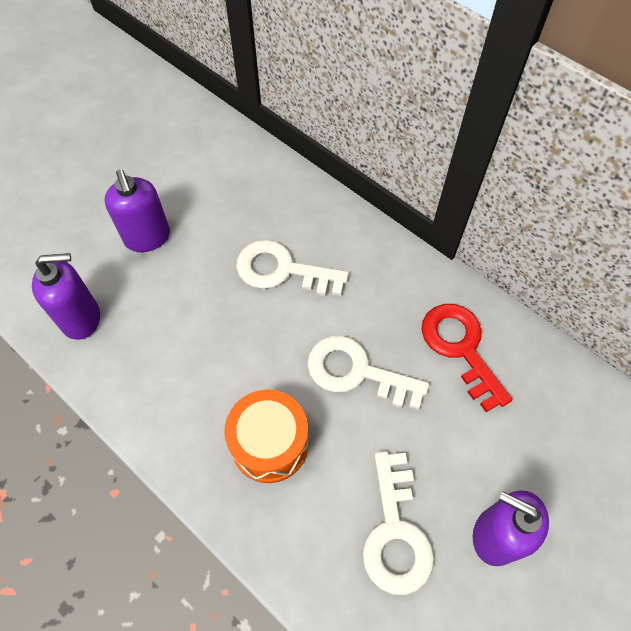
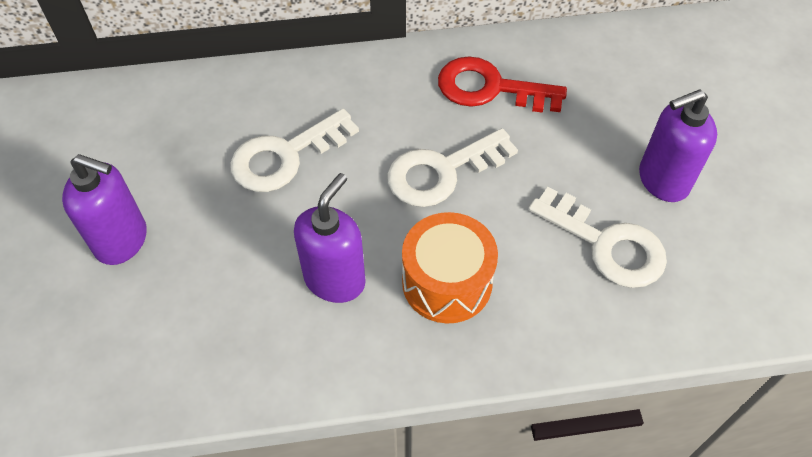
camera: 50 degrees left, 5 degrees down
(81, 318) = (149, 360): purple soap dispenser -> purple soap dispenser (335, 279)

